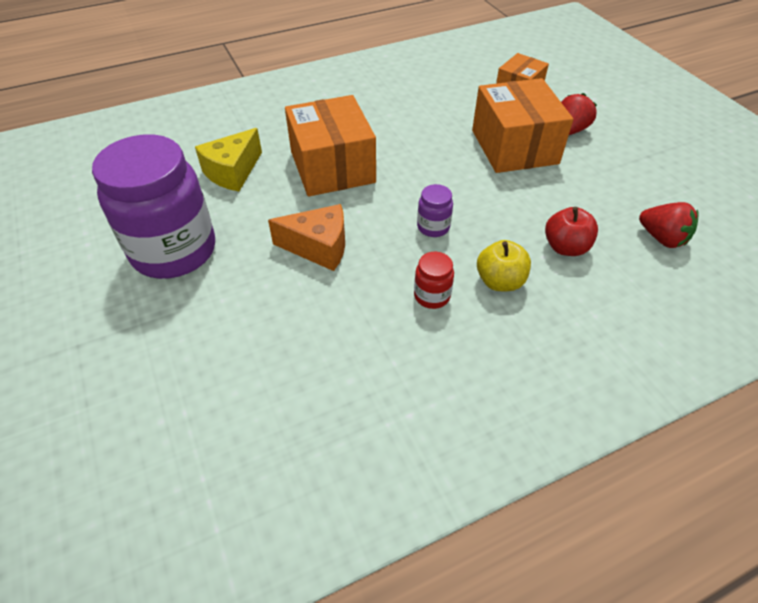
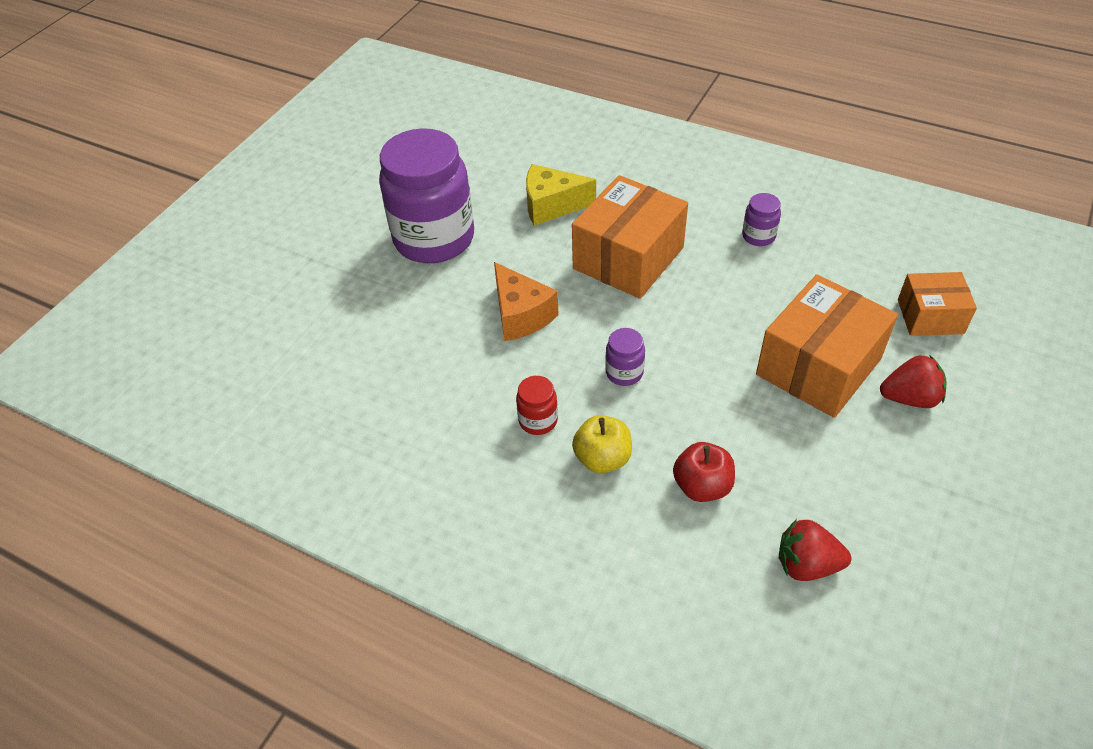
camera: 55 degrees right, 0 degrees up
(384, 108) = (758, 236): none -> purple jar
(662, 238) = (806, 564): red strawberry -> red strawberry turned 90 degrees clockwise

